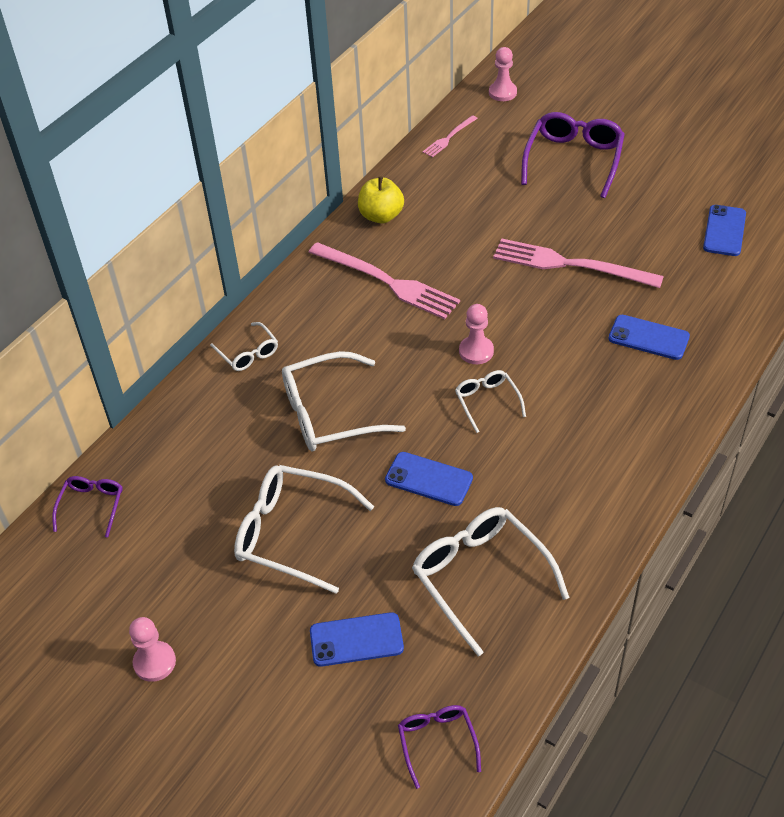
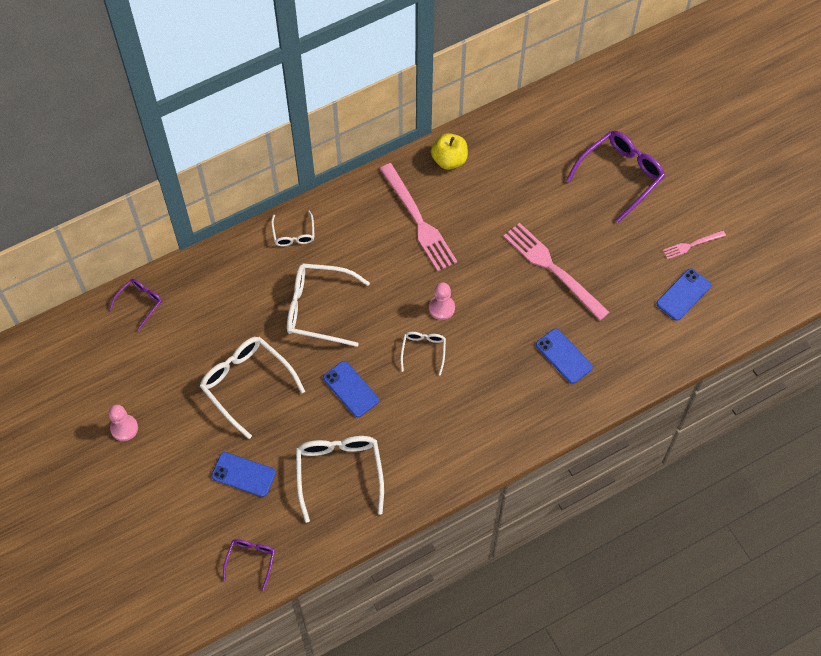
camera: 25 degrees right, 15 degrees up
(449, 137) = (543, 109): pink fork -> pink fork (692, 245)
(502, 92) = (612, 83): pink pawn -> none

